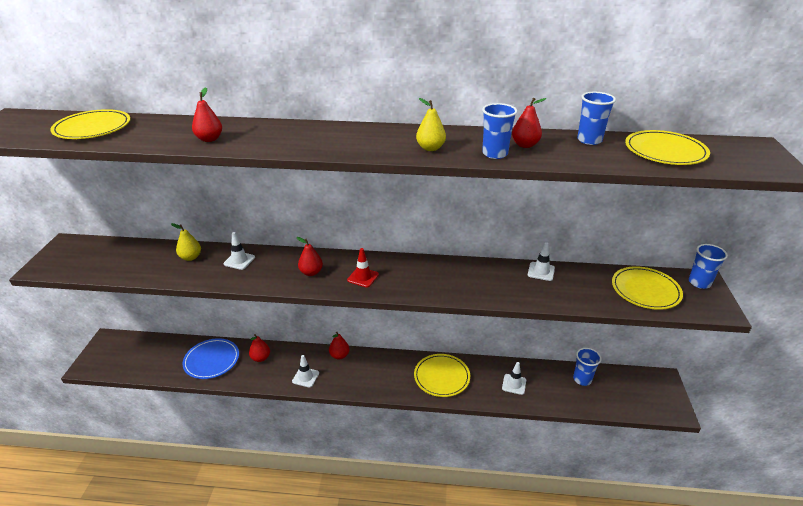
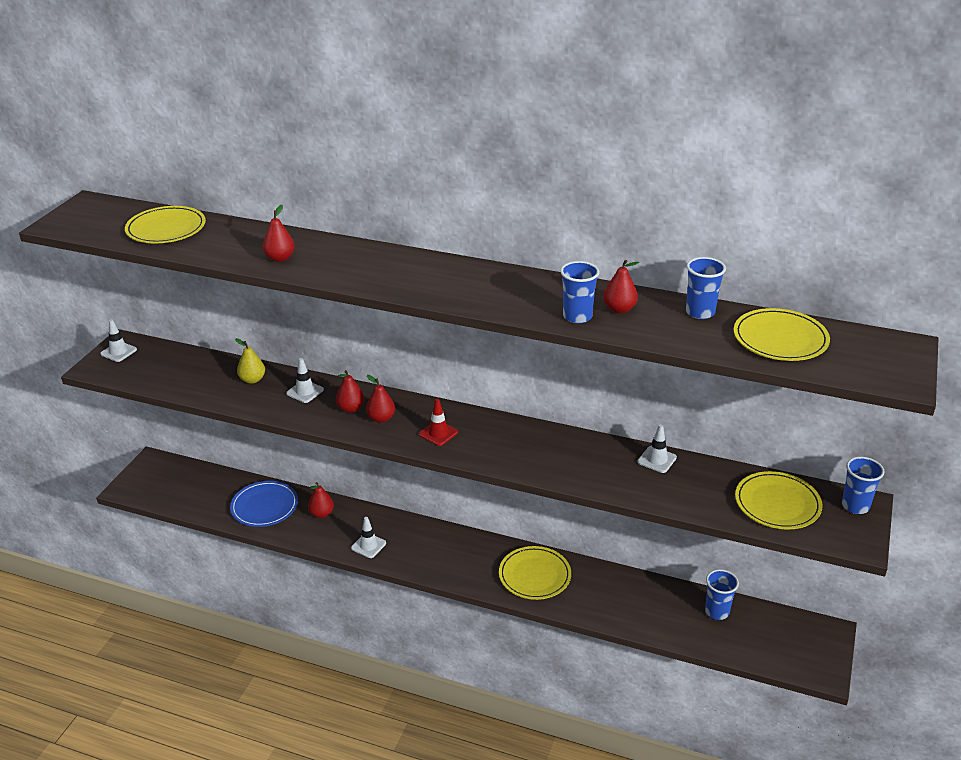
camera: 15 degrees right, 0 degrees up
(339, 355) = (416, 527): red pear -> red pear (351, 408)
(430, 148) = (510, 300): yellow pear -> none
(514, 384) = (623, 601): white traffic cone -> white traffic cone (118, 352)

